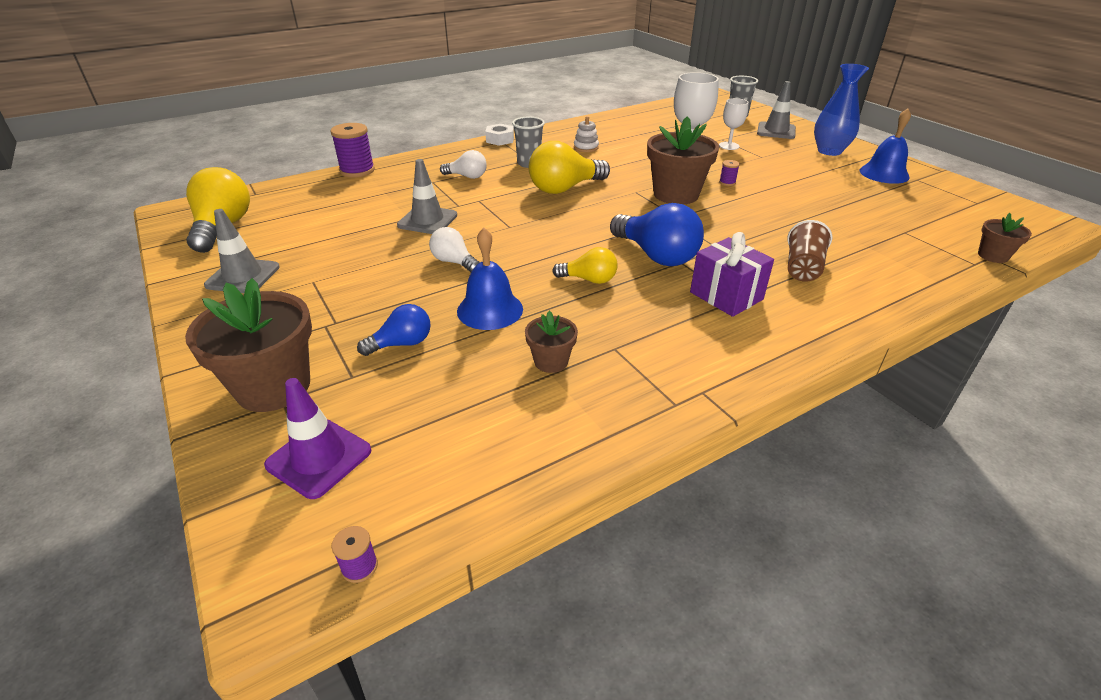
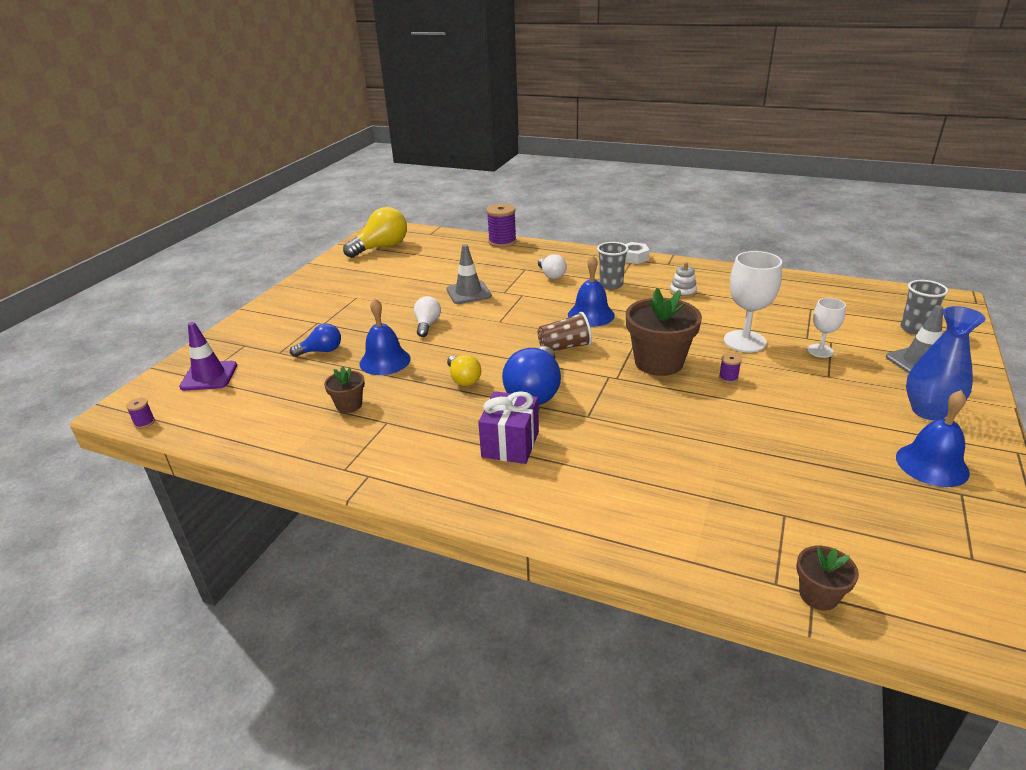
camera: 55 degrees right, 5 degrees down
(243, 276) = (340, 278): grey traffic cone -> none
(273, 387) = (253, 337): brown flower pot -> none
(402, 344) = (321, 351): blue light bulb -> blue light bulb turned 45 degrees counterclockwise
(565, 188) = (591, 315): yellow light bulb -> blue bell
(802, 268) = (609, 469): brown cup -> brown cup (564, 347)

